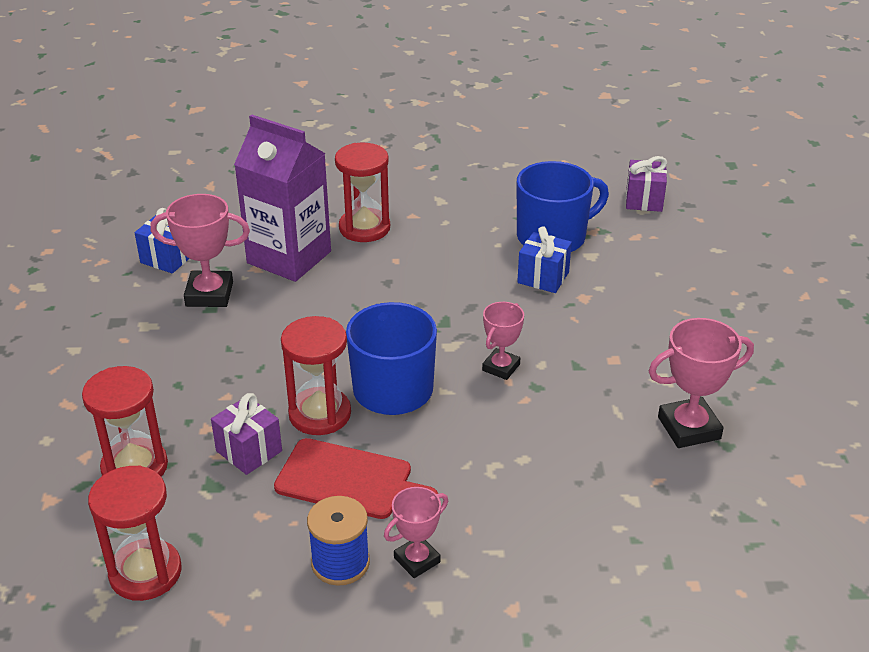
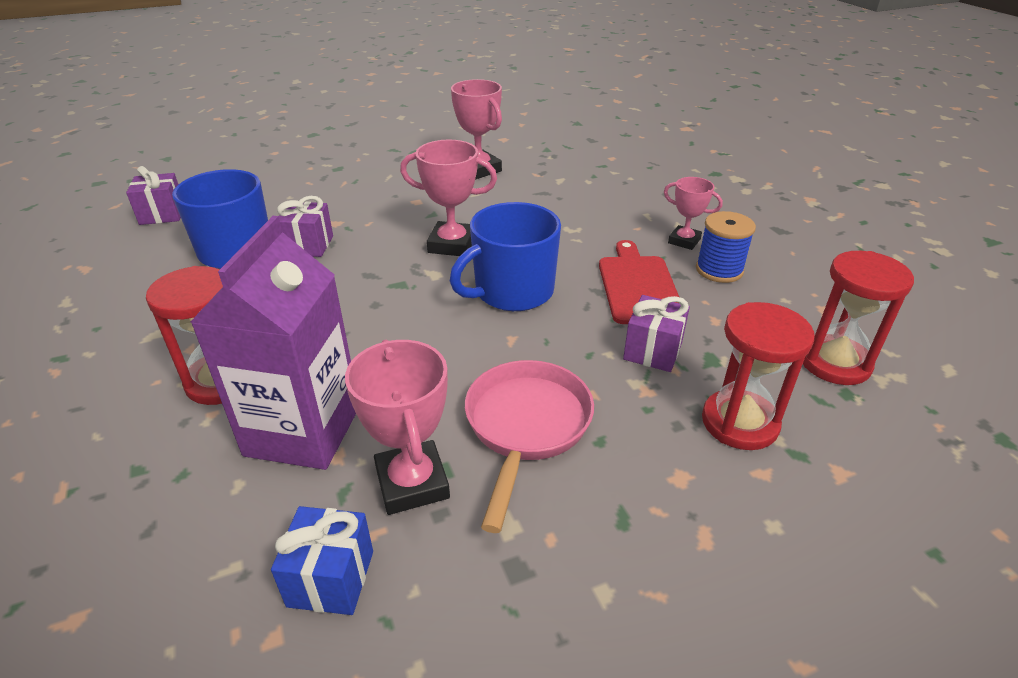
camera: 110 degrees left, 0 degrees up
(218, 352) = (526, 427): none -> pink pan
(320, 414) = (573, 323): red hourglass -> none
(501, 367) = (452, 244): pink trophy -> pink trophy, size x1.58
(543, 277) = (308, 245): blue gift -> purple gift

